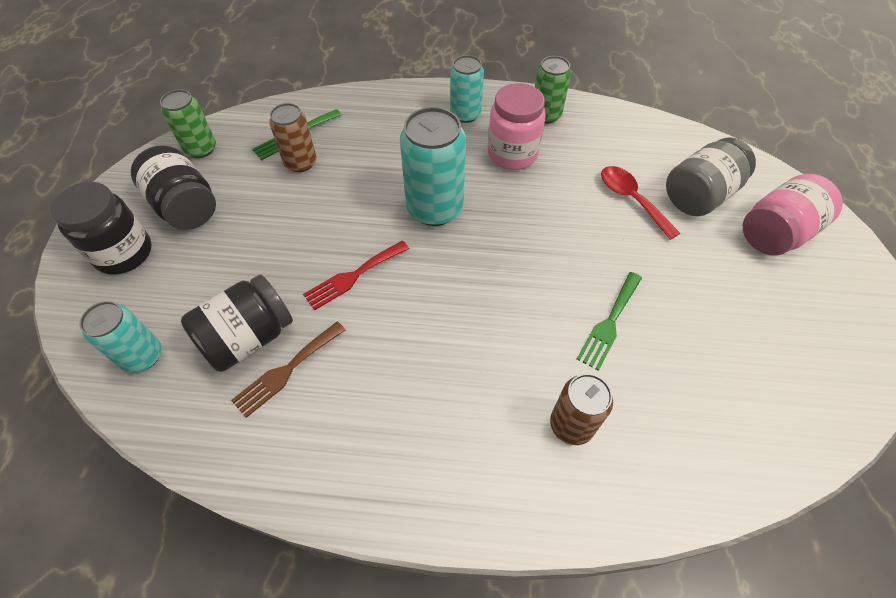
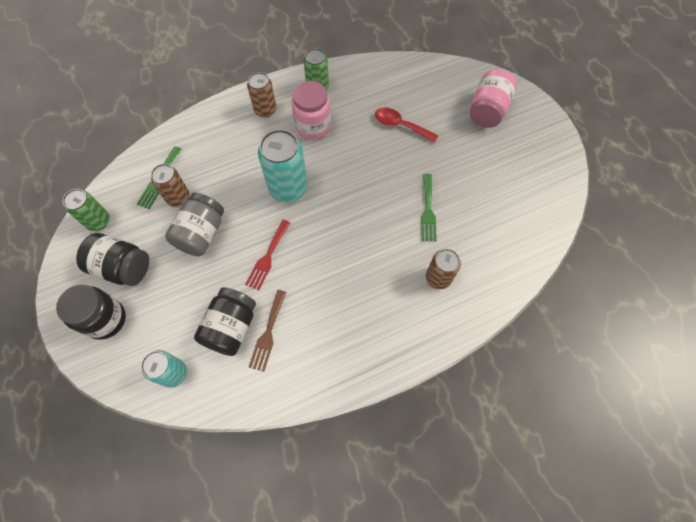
camera: 30 degrees left, 10 degrees up
(465, 114) = (265, 110): turquoise can -> brown can
(699, 195) = (436, 104): grey jar -> grey jar (201, 233)

